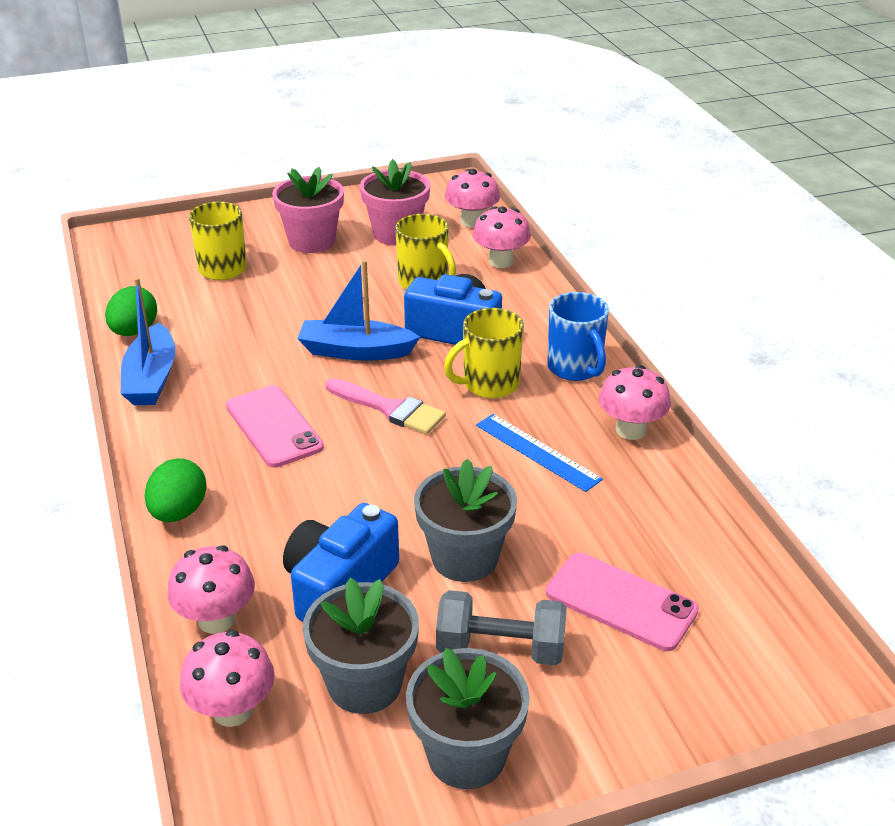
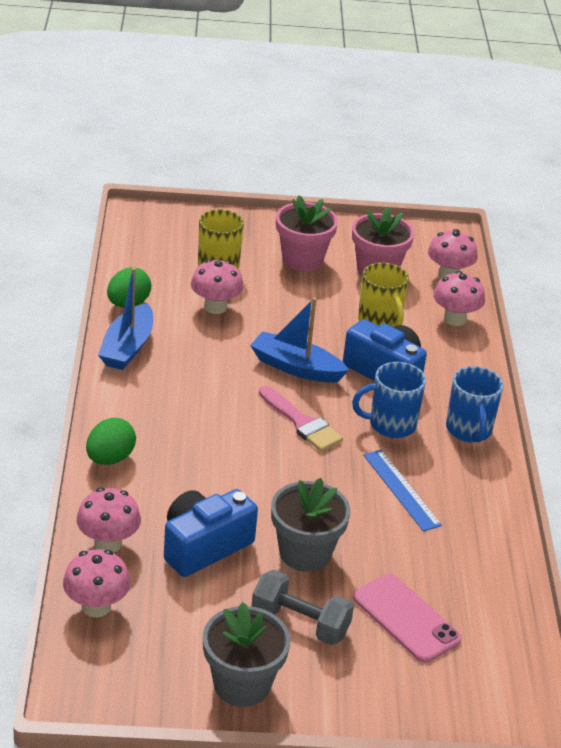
camera: 15 degrees right, 0 degrees up
(273, 427) = (205, 412): pink phone -> none
(364, 684) = (193, 617): grey flower pot -> none
(489, 384) = (390, 424): yellow mug -> blue mug
(631, 430) = (486, 493): pink mushroom -> pink mushroom (215, 307)

